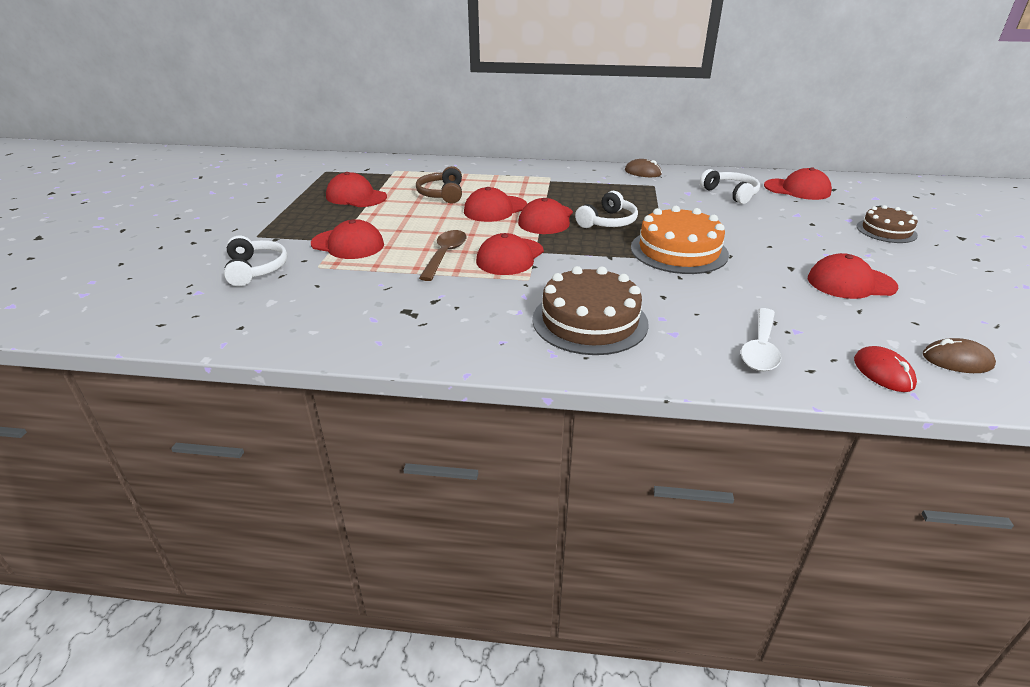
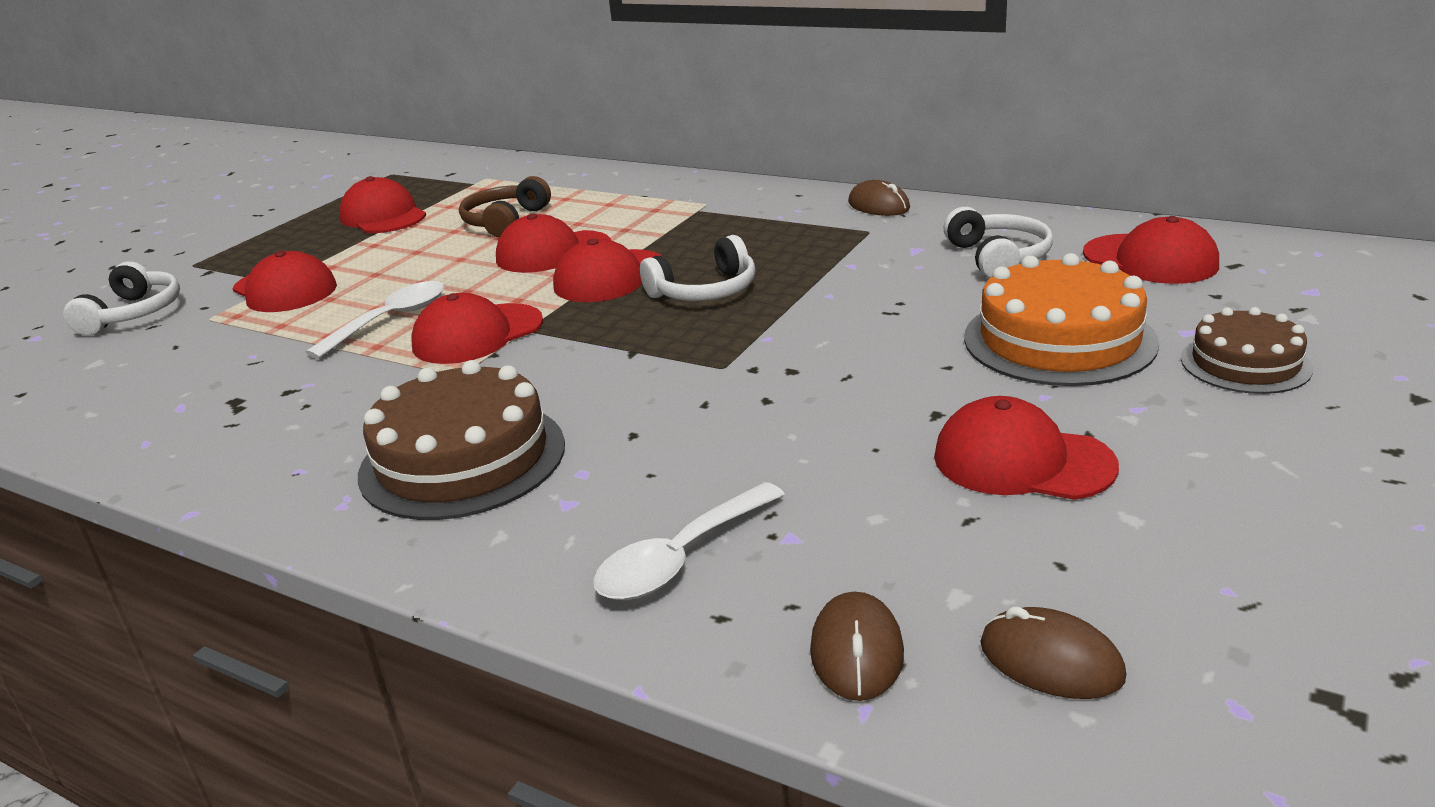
camera: 25 degrees right, 5 degrees down
(445, 255) = (390, 320): brown spoon -> white spoon
(679, 251) = (762, 356): orange cake -> orange cake (1059, 340)
(883, 372) = (857, 652): red mouse -> brown mouse

